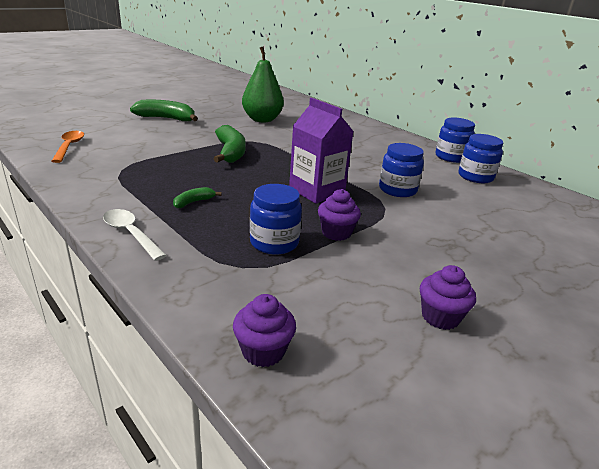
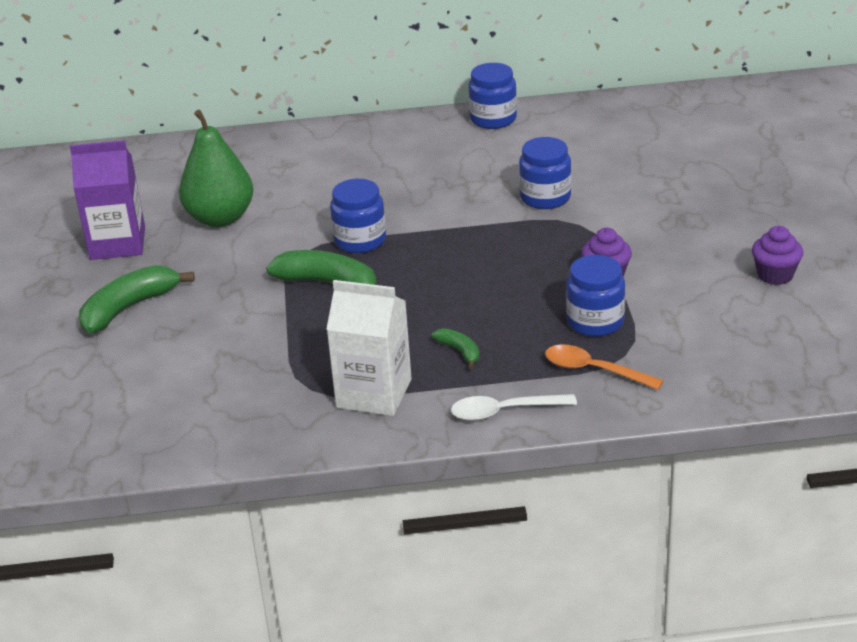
camera: 50 degrees left, 5 degrees up
(69, 147) = (179, 423): orange spoon -> orange spoon (594, 370)
(127, 187) = (374, 393): none -> white carton
(193, 202) = (459, 351): green banana -> green banana turned 150 degrees clockwise
(263, 351) = (754, 378): purple cupcake -> none
(317, 191) = (502, 254): purple carton -> purple carton (117, 243)
(475, 177) = (558, 129): blue jar -> blue jar (360, 241)

